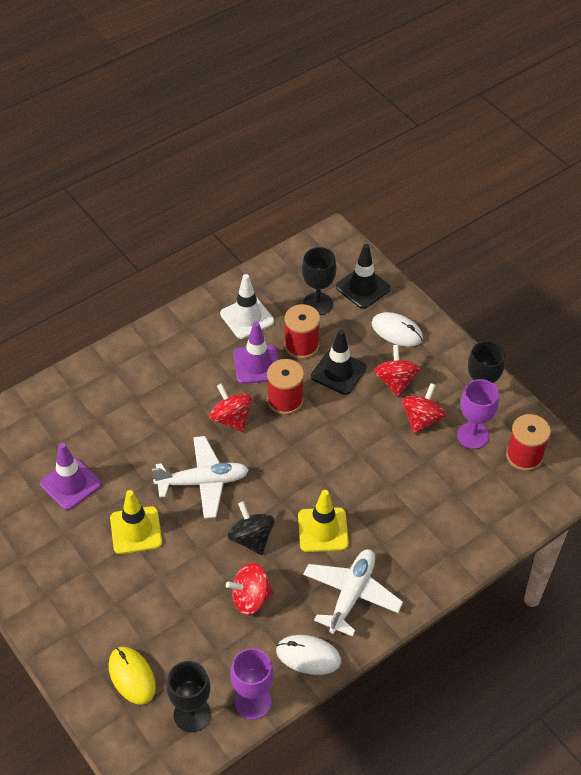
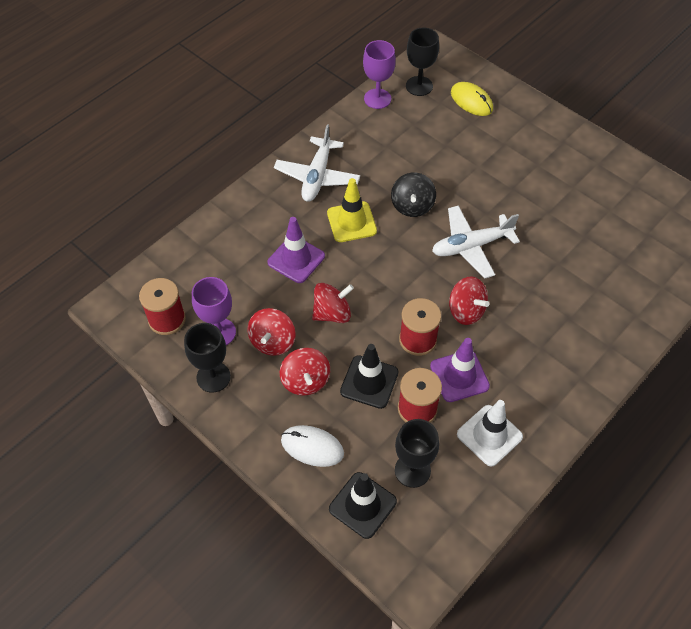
camera: 170 degrees right, 5 degrees up
(70, 484) = (589, 226): purple traffic cone -> purple traffic cone (296, 259)
(136, 530) = (513, 197): yellow traffic cone -> none
(250, 598) = (399, 162): red spinning top -> red spinning top (332, 313)
(251, 538) = (412, 206): black spinning top -> black spinning top turned 45 degrees clockwise
(308, 656) = (343, 131): white mouse -> none

